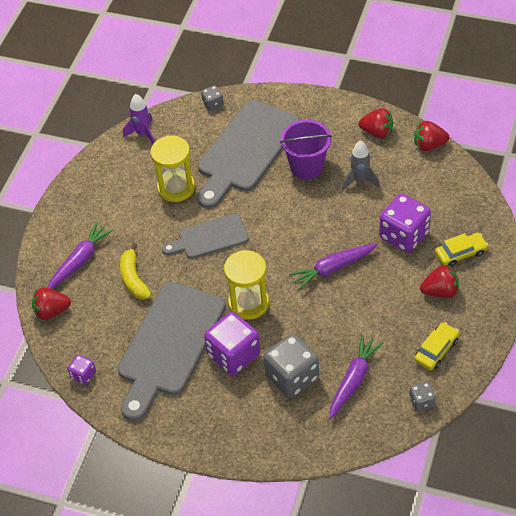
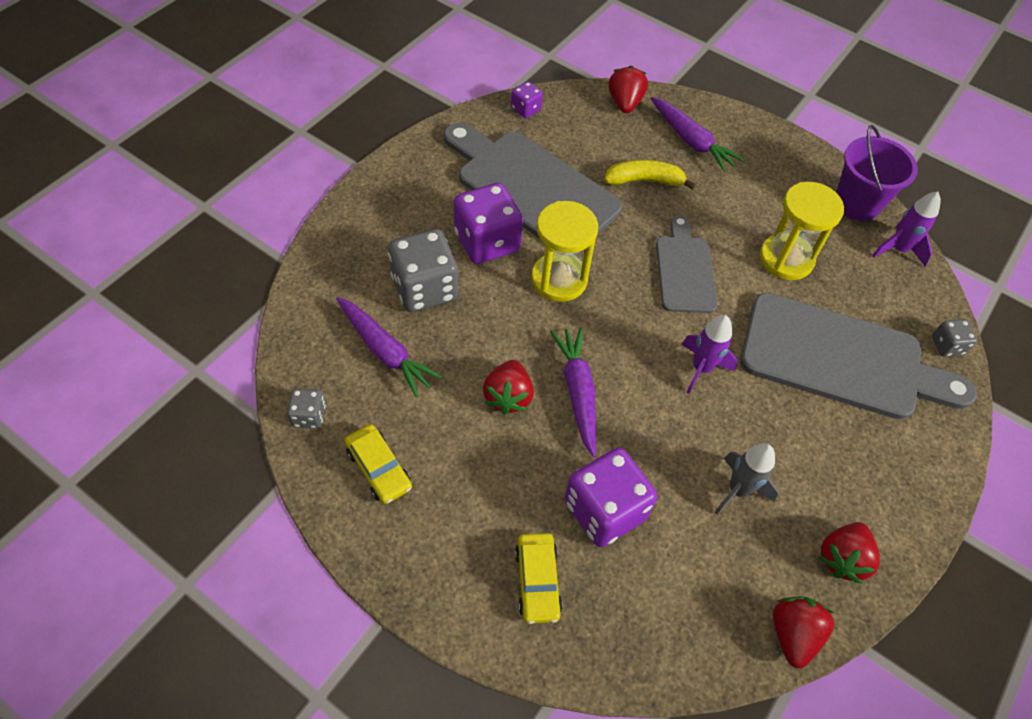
camera: 100 degrees right, 5 degrees up
(246, 150) = (840, 359): grey cutting board -> grey cutting board turned 150 degrees clockwise
(285, 213) = (701, 368): none -> purple rocket
(306, 166) = (787, 426): purple bucket -> purple bucket (857, 203)
(440, 291) = (476, 517): red strawberry -> red strawberry (508, 397)

